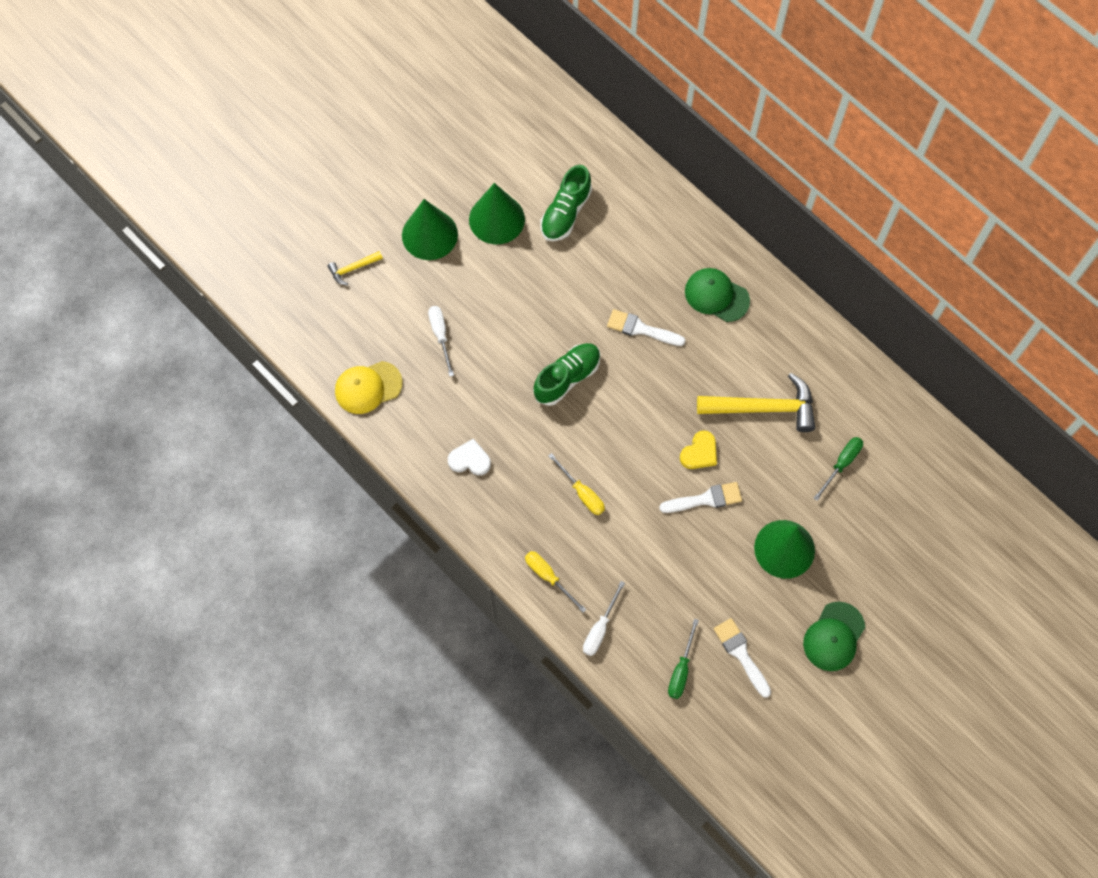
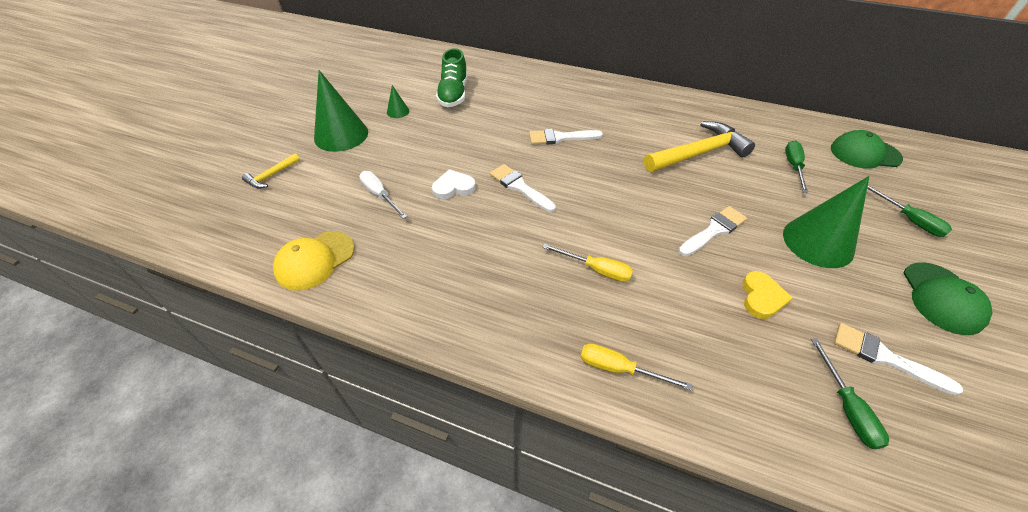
camera: 25 degrees left, 20 degrees down
(470, 460) = (459, 284): white heart -> white heart (453, 187)
(496, 219) = (398, 111): green cone -> green cone, size x0.45
(567, 378) = (519, 187): green shoe -> white brush
(600, 628) = (720, 402): white screwdriver -> none
(699, 452) = (676, 199): yellow heart -> yellow heart (761, 297)
(716, 296) = (603, 104): green cap -> green cap (864, 153)
(888, 564) = (909, 220): none -> green screwdriver

